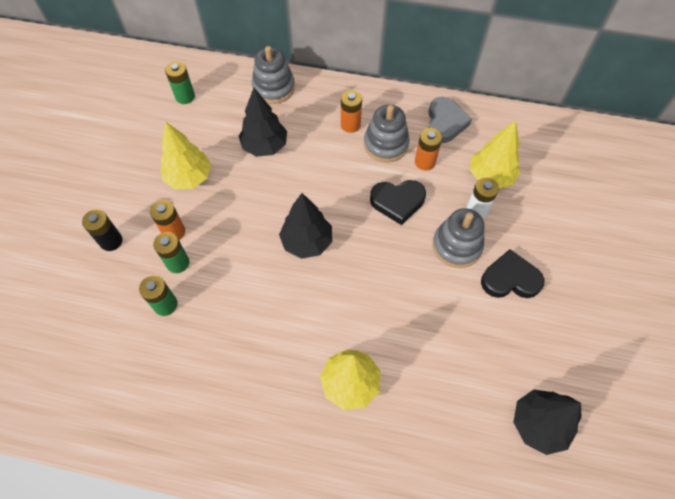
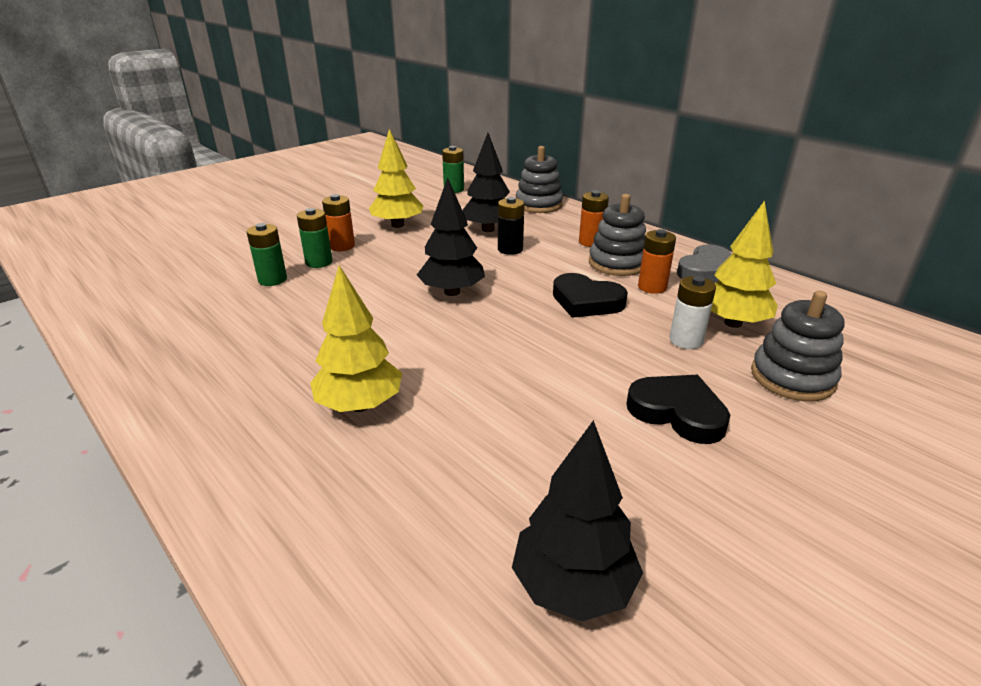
camera: 35 degrees right, 30 degrees down
(111, 241) = (288, 234): black battery -> black battery (510, 249)
(457, 246) = (627, 356): grey stacking toy -> grey stacking toy (792, 377)

